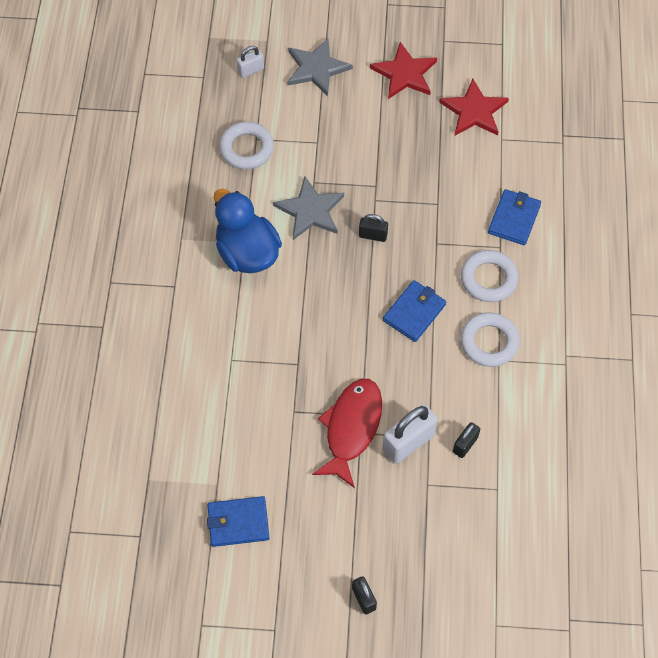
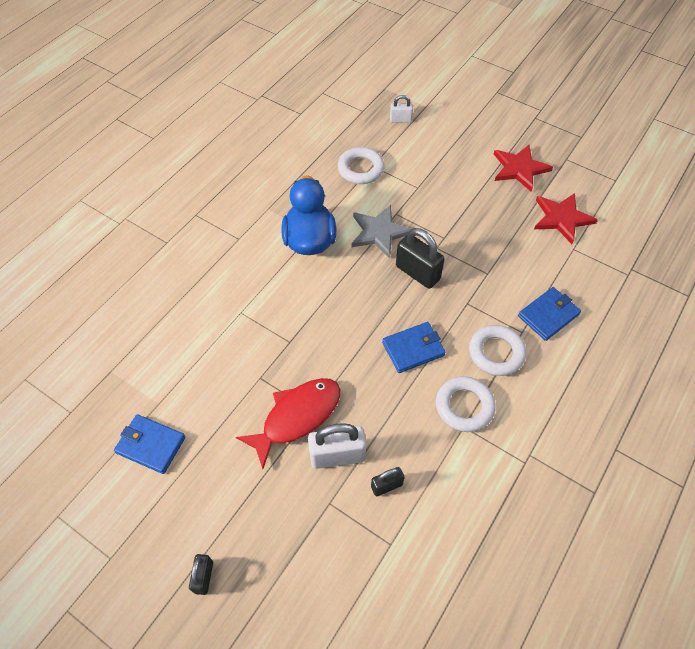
camera: 30 degrees right, 5 degrees down
(317, 68) = (451, 138): grey star -> none
(373, 235) = (417, 273): black padlock -> black padlock, size x1.78

